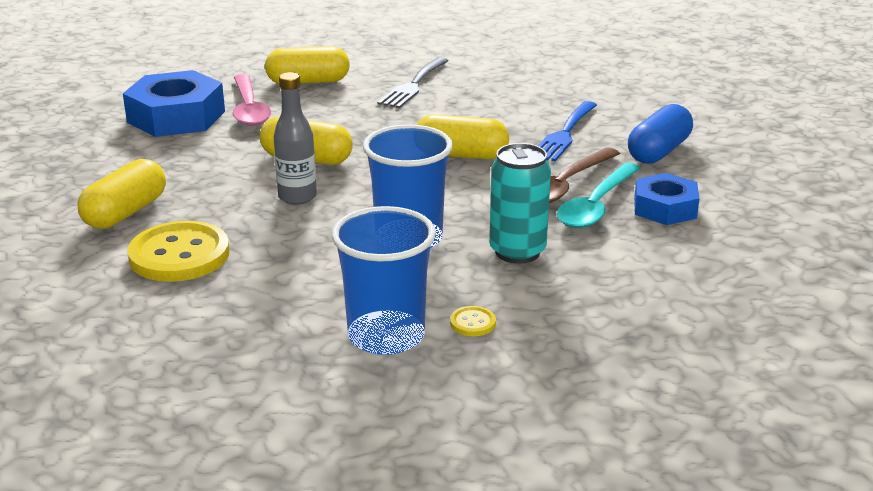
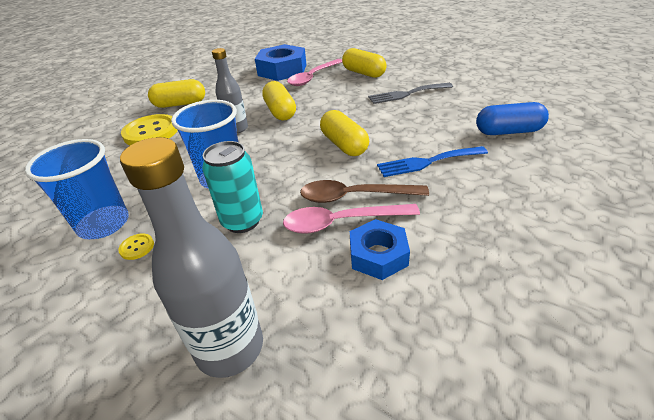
camera: 55 degrees right, 10 degrees up
(596, 206) = (341, 222): turquoise spoon -> pink spoon
(658, 151) = (465, 210): blue capsule -> blue capsule (508, 131)
(693, 307) = (230, 347): none -> grey bottle

